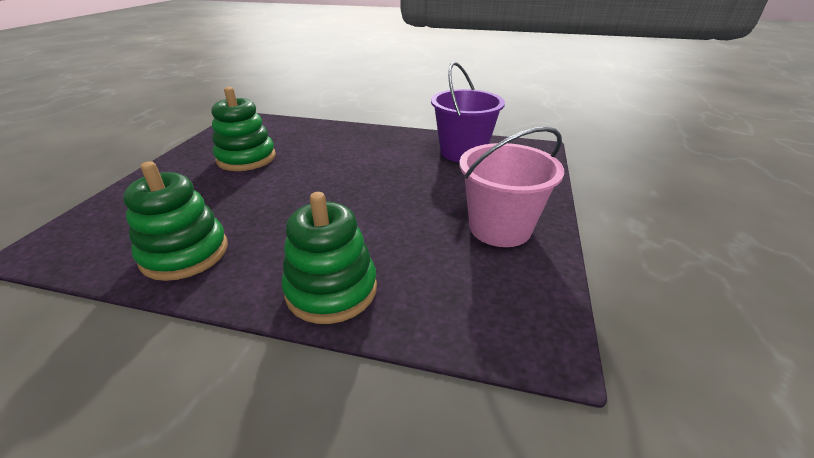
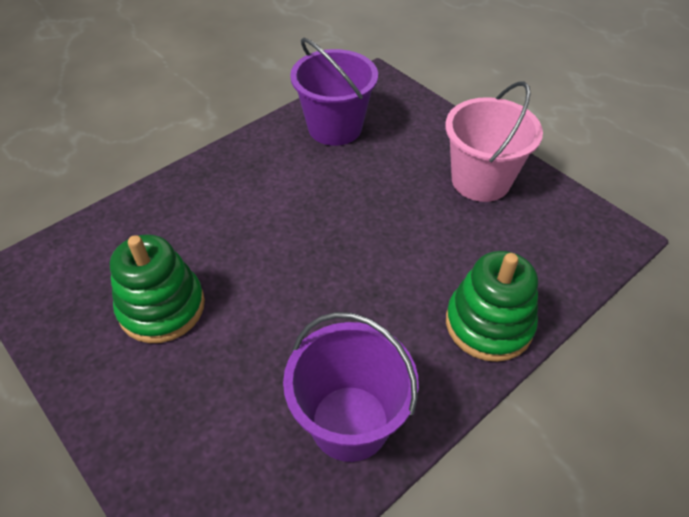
camera: 55 degrees left, 15 degrees up
(185, 253) = (350, 422): green stacking toy -> purple bucket

